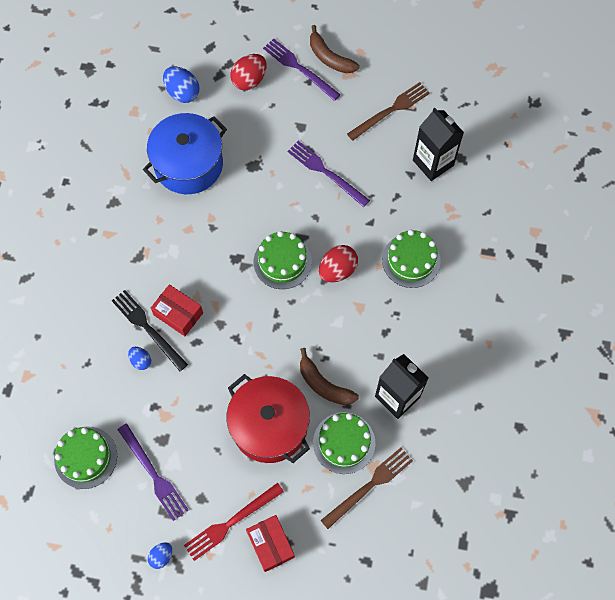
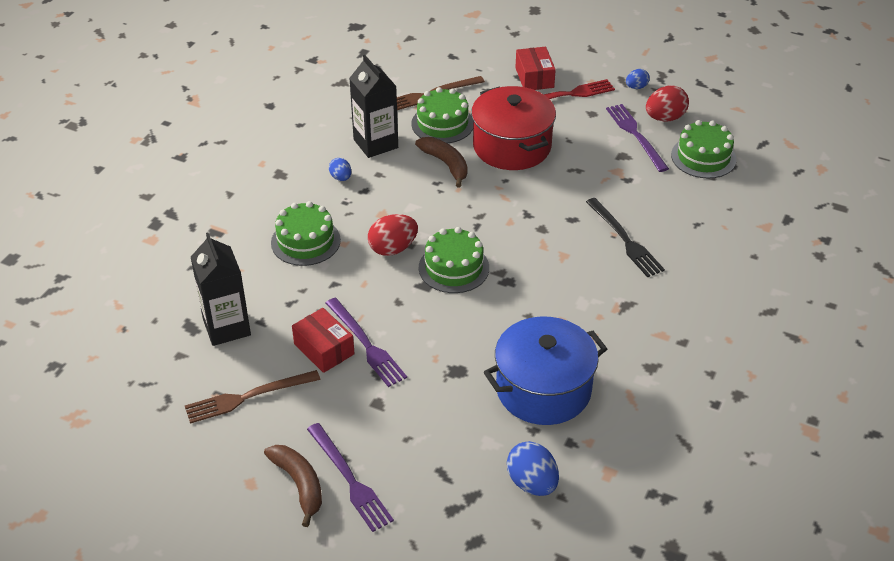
camera: 165 degrees left, 25 degrees down
(141, 361) = (636, 215): blue egg -> blue egg (341, 178)
(178, 314) = (587, 245): red box -> red box (324, 349)
(249, 80) = (429, 479): red egg -> red egg (665, 118)

